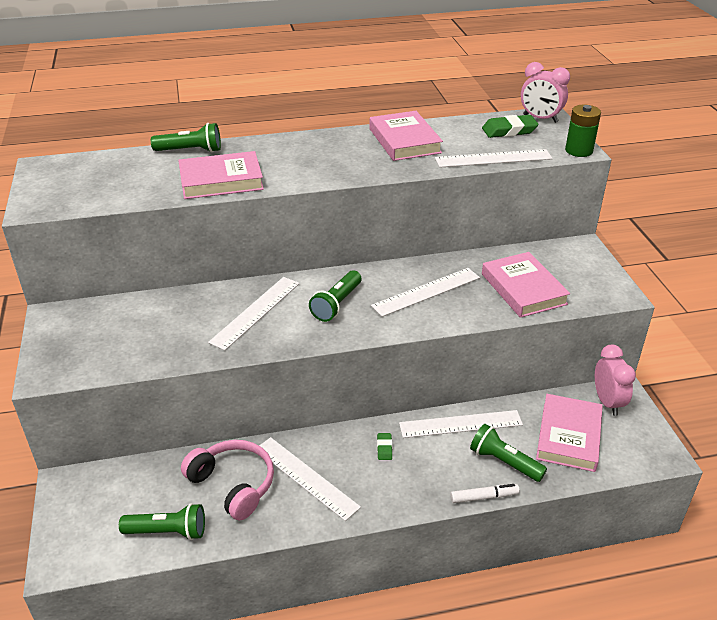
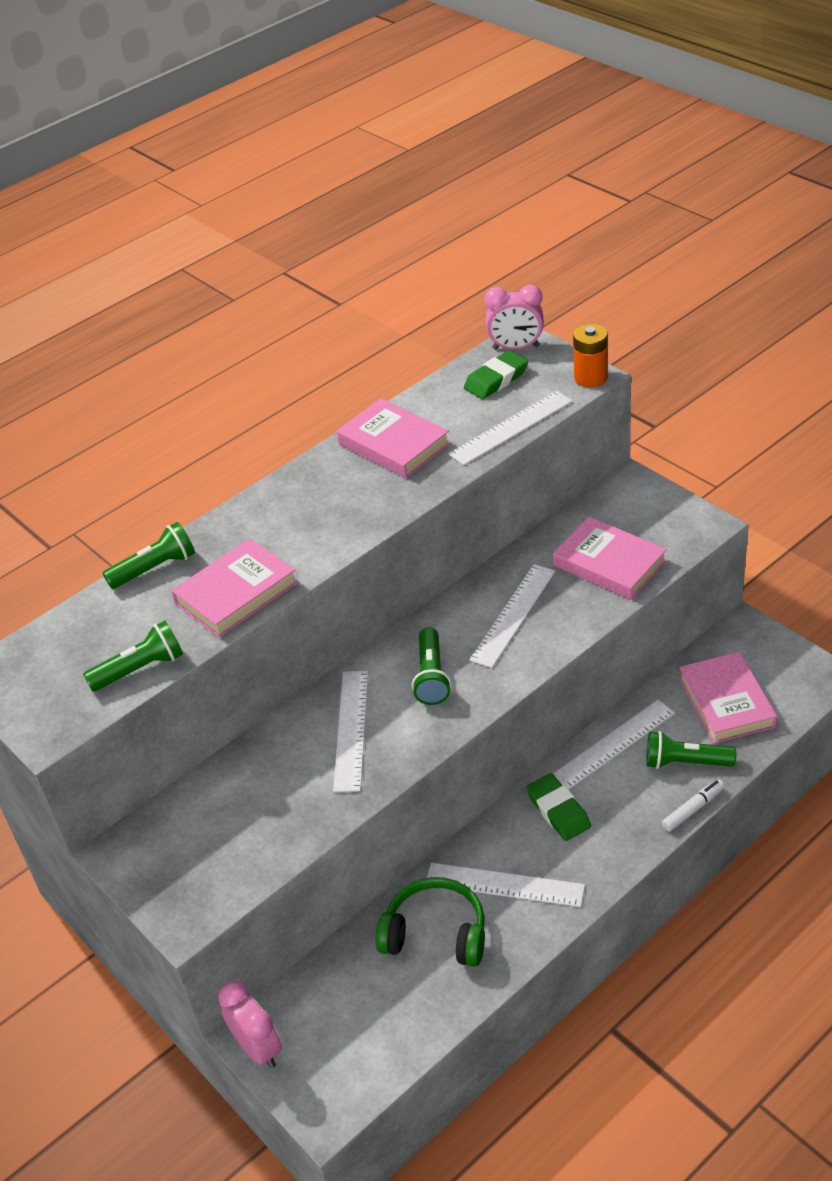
camera: 25 degrees left, 5 degrees up
(168, 531) = (412, 1018): green flashlight -> green flashlight (140, 669)
(233, 484) = (436, 933): pink headphones -> green headphones
(384, 448) = (558, 811): green eraser -> green eraser, size x1.93
(579, 151) = (590, 377): green battery -> orange battery
(607, 402) = (737, 645): pink clock -> pink clock (258, 1048)

